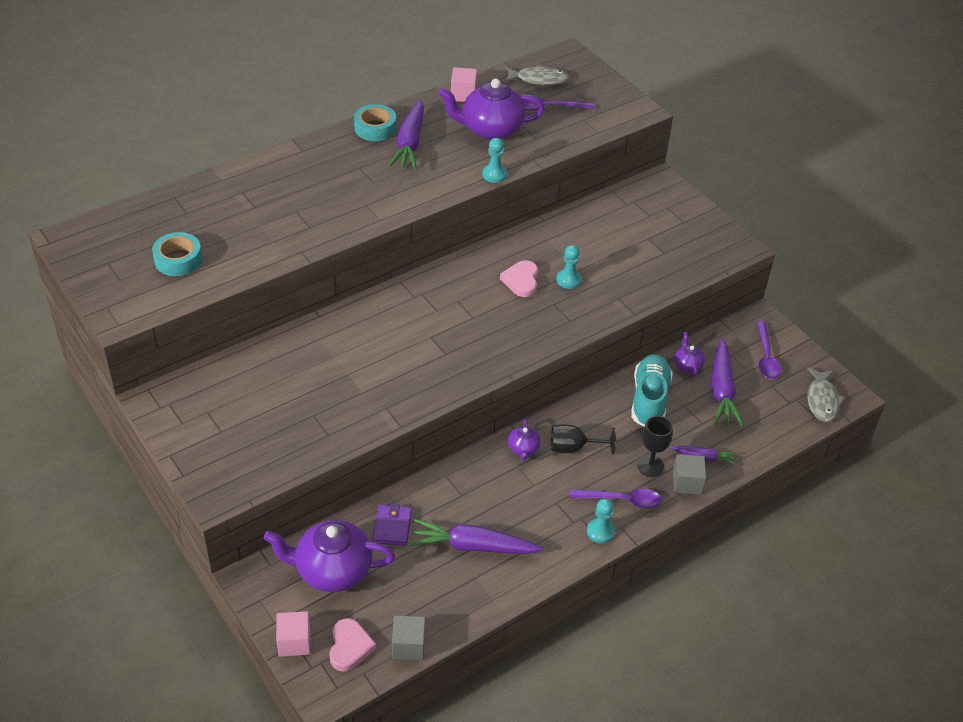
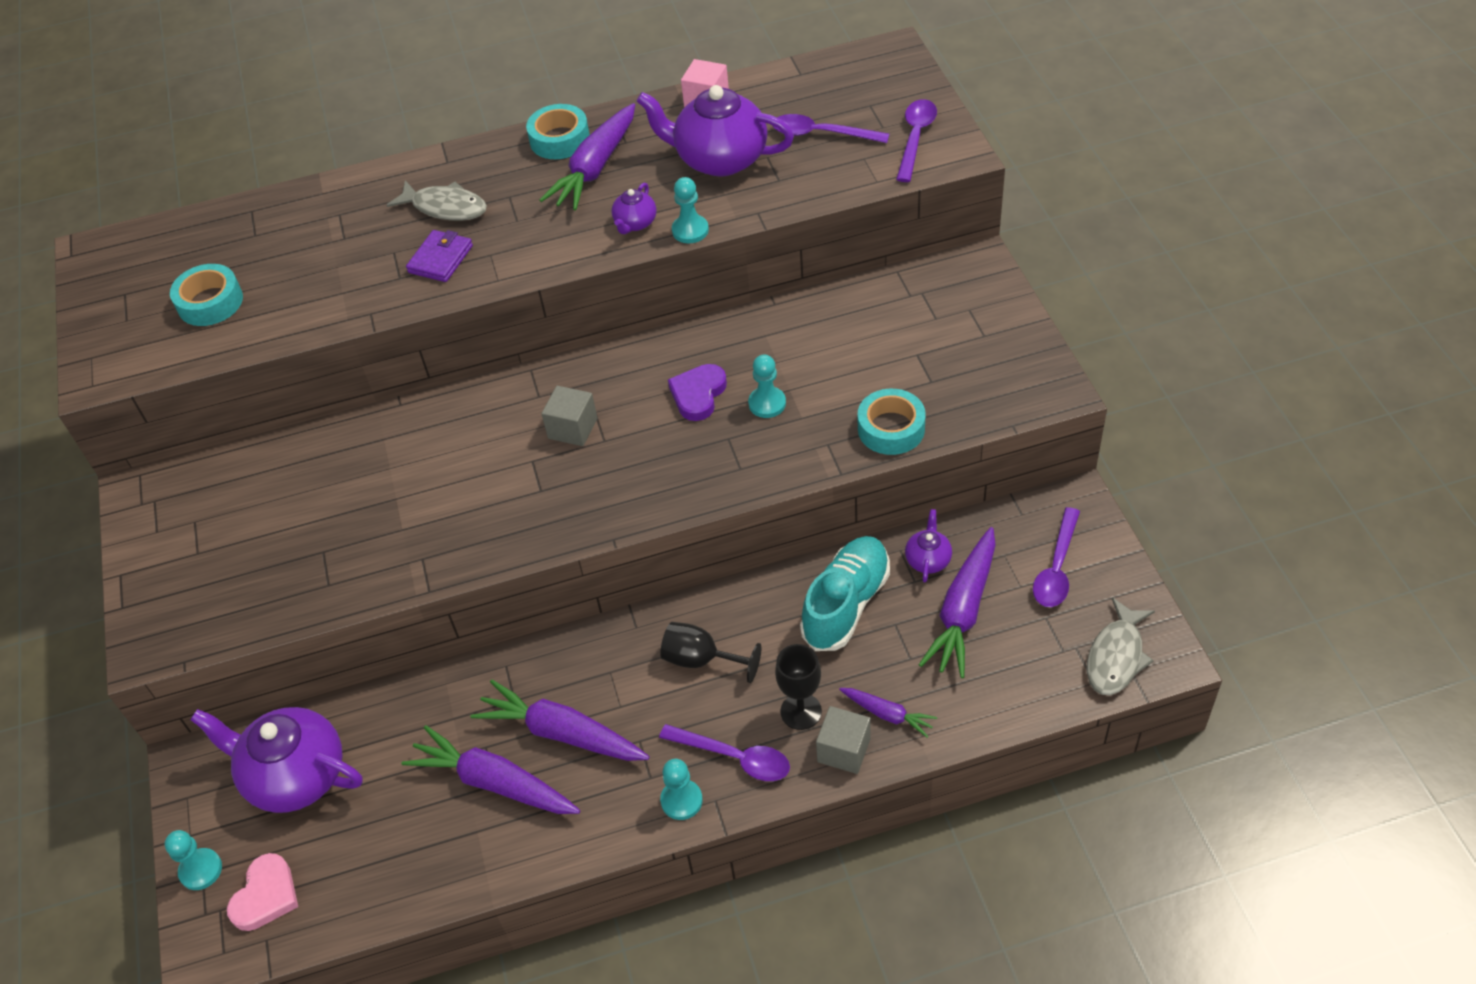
camera: 25 degrees right, 5 degrees up
(294, 642) = (201, 870): pink cube -> turquoise pawn
(392, 527) = (400, 728): purple wallet -> purple wallet (440, 259)
(408, 646) = (341, 914): grey cube -> grey cube (572, 428)
(503, 508) = (562, 733): none -> purple carrot
(521, 281) = (698, 394): pink heart -> purple heart
(523, 449) = (629, 647): purple teapot -> purple teapot (635, 223)
(539, 79) = (827, 88): grey fish -> grey fish (445, 207)
(610, 104) = (915, 138): none -> purple spoon
(653, 283) = (891, 428): none -> turquoise tape

